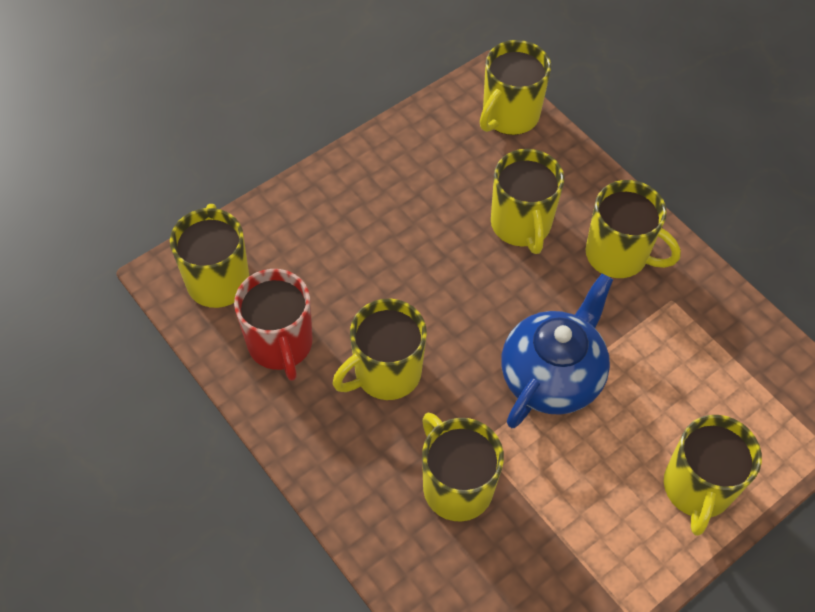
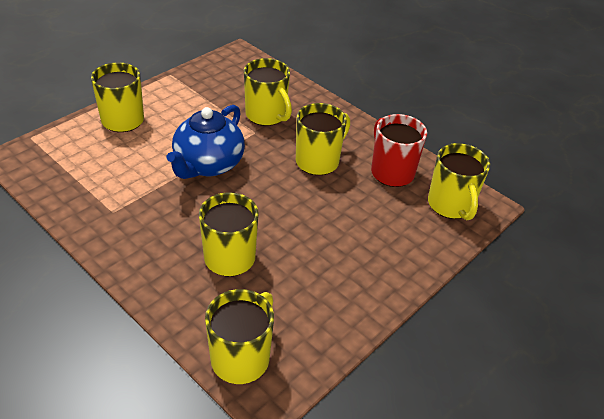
camera: 170 degrees right, 15 degrees down
(618, 255) = (150, 239): yellow mug -> none

